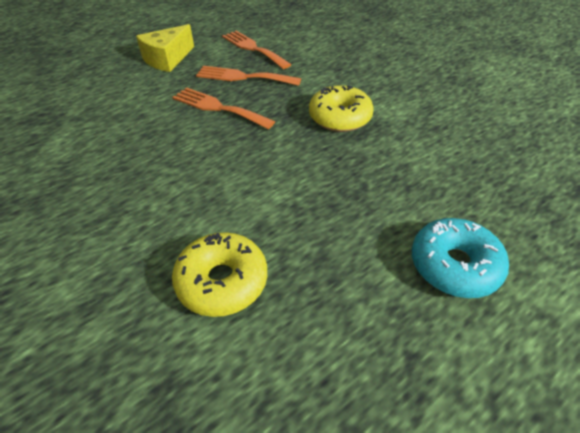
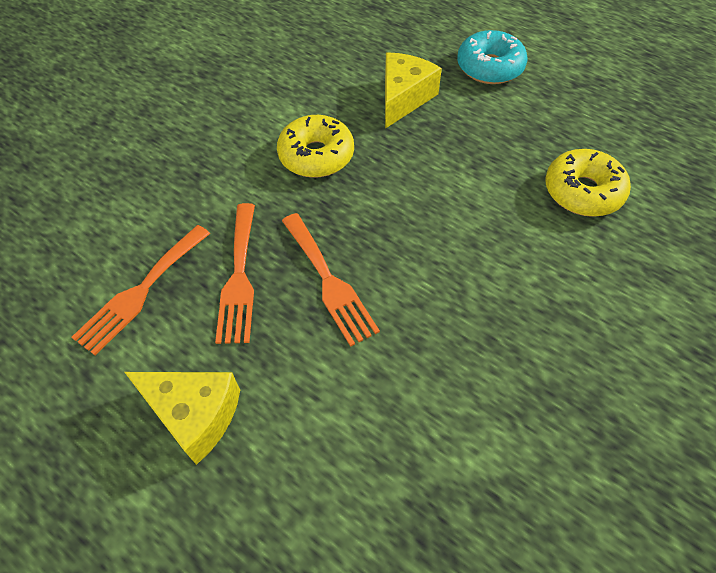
camera: 105 degrees left, 10 degrees up
(218, 107) = (329, 282): orange fork -> orange fork turned 45 degrees counterclockwise
(404, 179) = (403, 98): none -> yellow cheese

